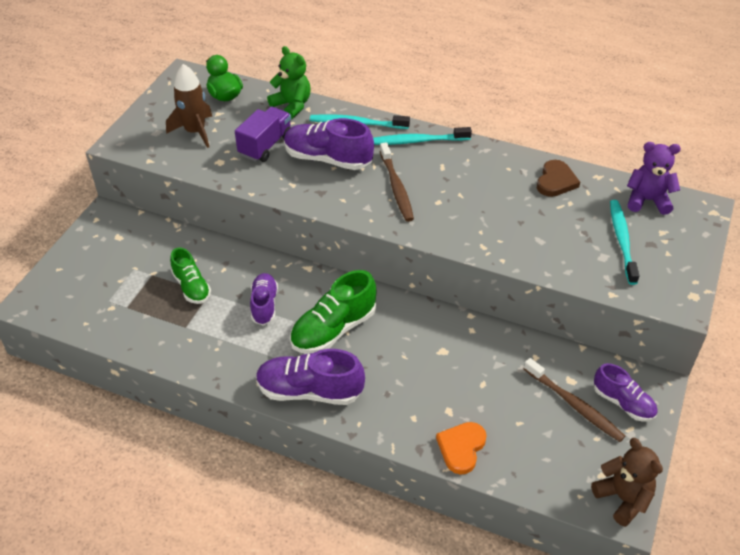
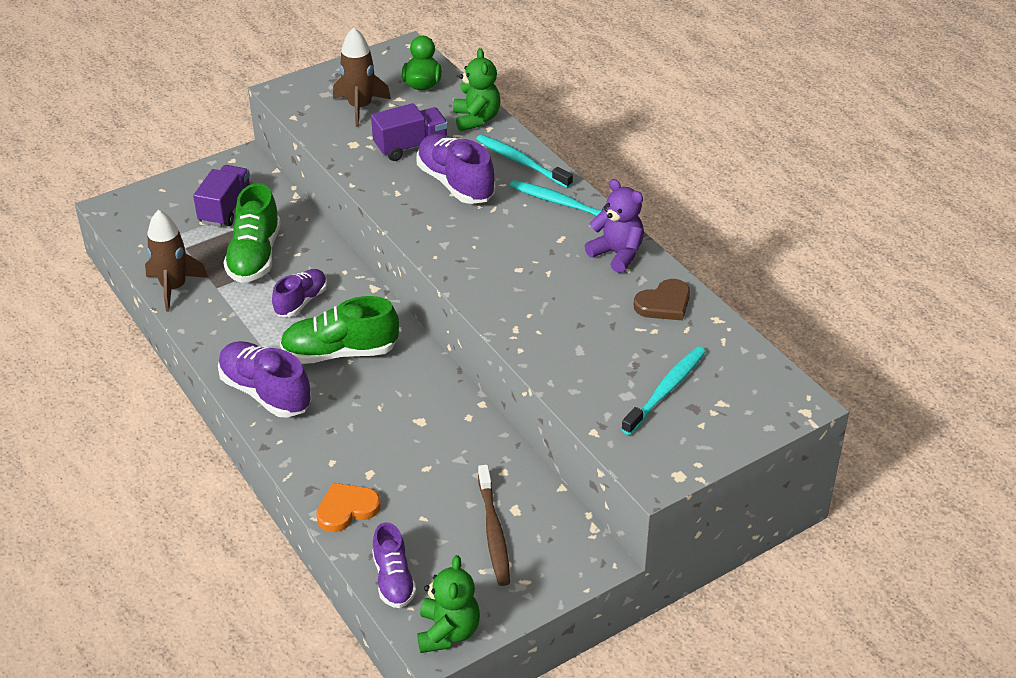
camera: 35 degrees right, 5 degrees down
(129, 260) = (226, 209): none -> purple truck
(150, 344) = (174, 288): none -> brown rocket
(191, 287) = (255, 256): green shoe -> green shoe, size x1.57
(396, 187) = (492, 238): brown toothbrush -> none
(623, 403) = (544, 556): purple shoe -> purple shoe (393, 580)
(623, 498) = (448, 632): brown teddy bear -> green teddy bear
(647, 200) = (743, 366): purple teddy bear -> purple teddy bear (617, 254)

